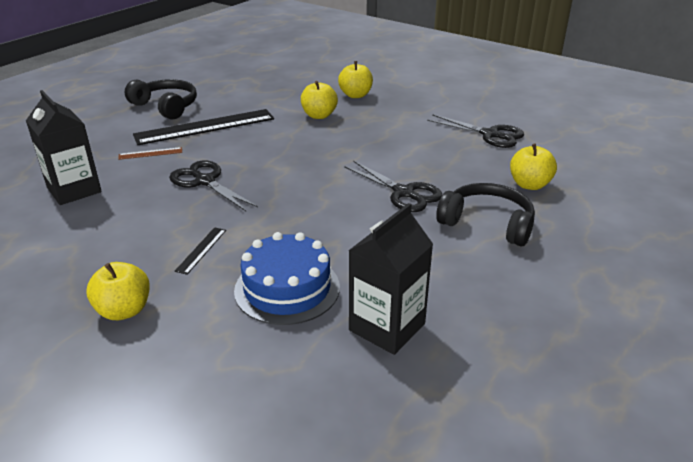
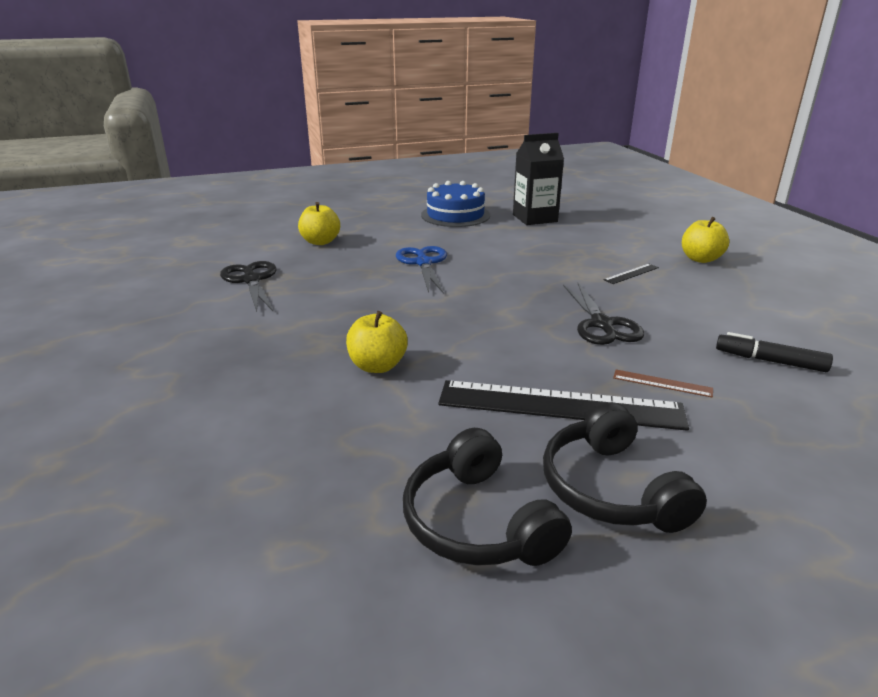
camera: 145 degrees left, 5 degrees down
(74, 190) = (770, 361): black carton -> black marker
(287, 288) = (579, 242): blue cake -> blue cake (455, 215)
(355, 95) = (271, 385): yellow apple -> none
(404, 193) = (423, 263): black scissors -> blue scissors
(487, 223) = (399, 234): black headphones -> black headphones (477, 522)

